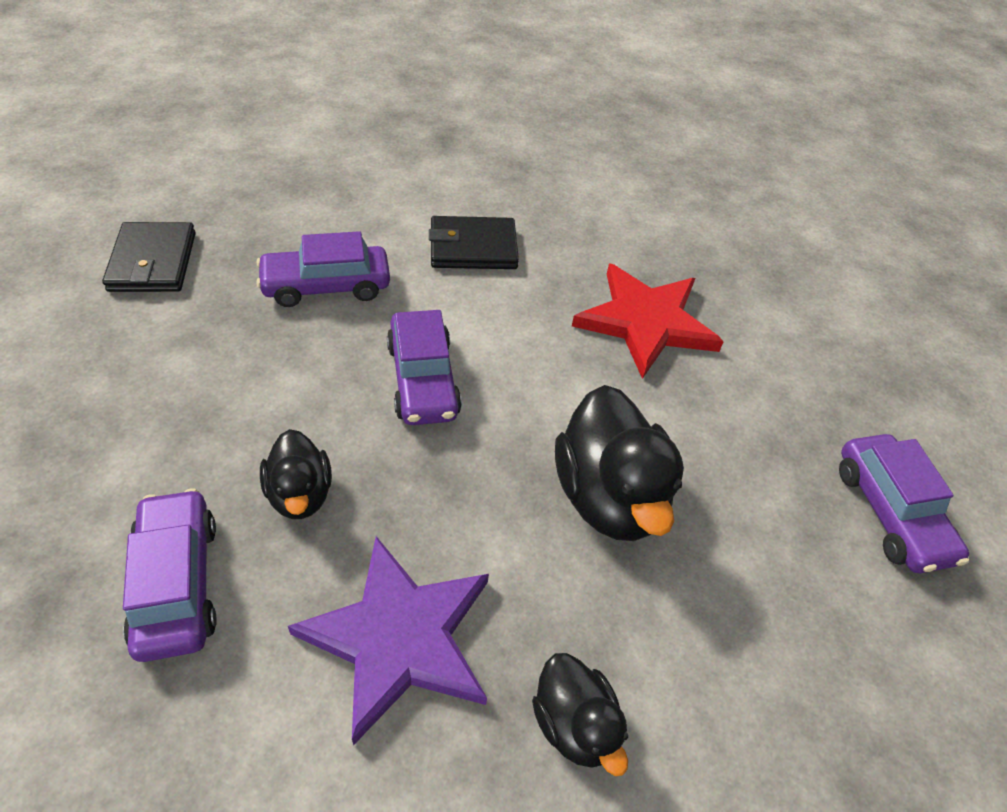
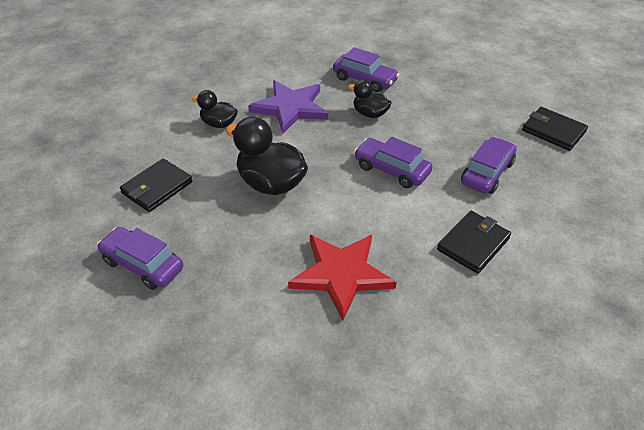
camera: 140 degrees right, 5 degrees down
(802, 645) = (157, 188): none -> black wallet

